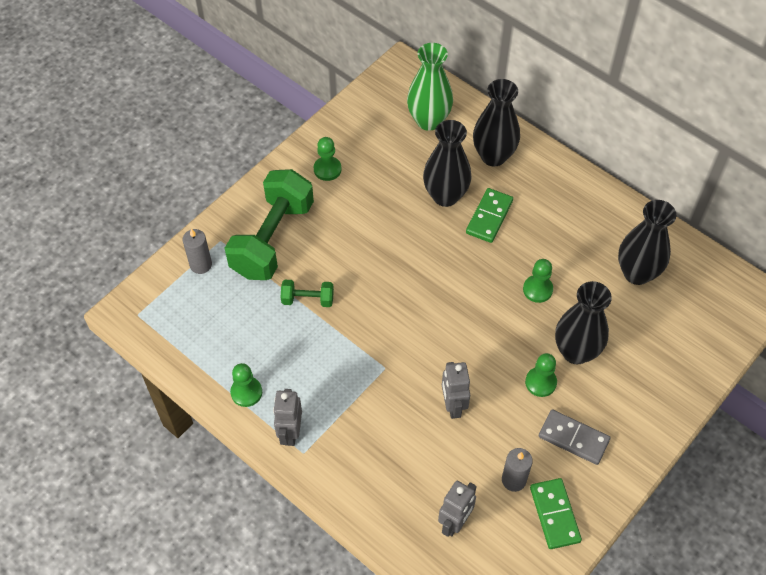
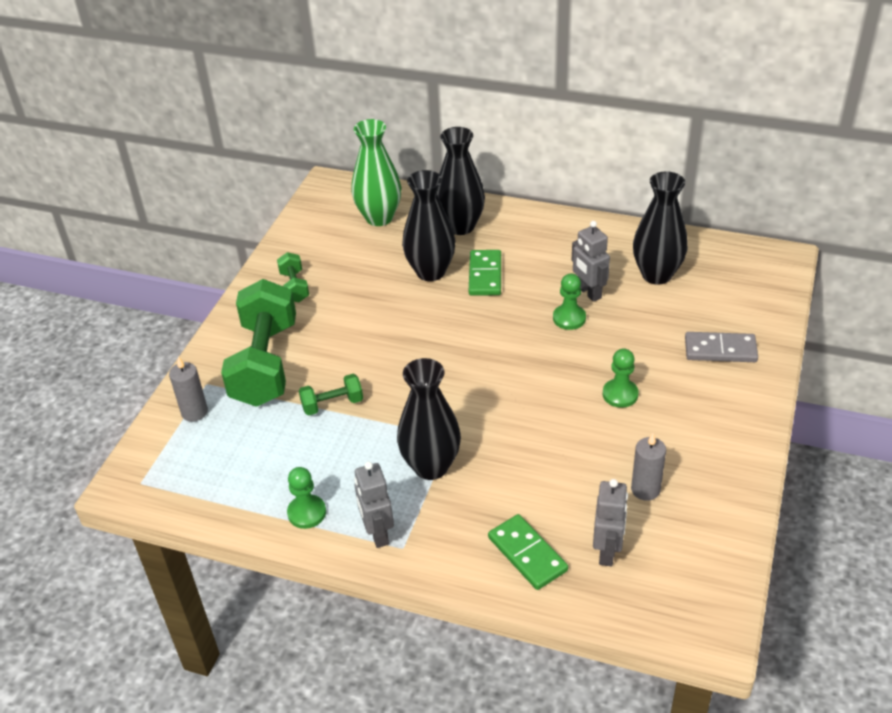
camera: 20 degrees left, 15 degrees down
(327, 169) = (294, 287): green pawn -> green dumbbell
(453, 406) = (542, 446): grey robot -> grey robot (588, 292)
(554, 514) = (706, 505): green domino -> green domino (527, 554)
(573, 438) = (683, 431): grey domino -> grey domino (720, 350)
(576, 351) = (638, 356): black vase -> black vase (431, 466)

